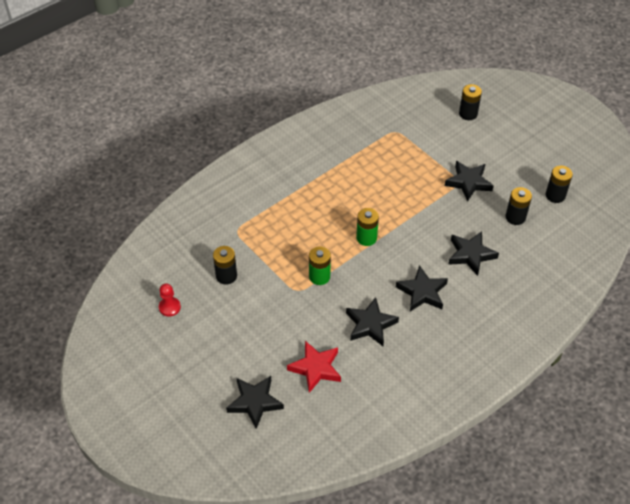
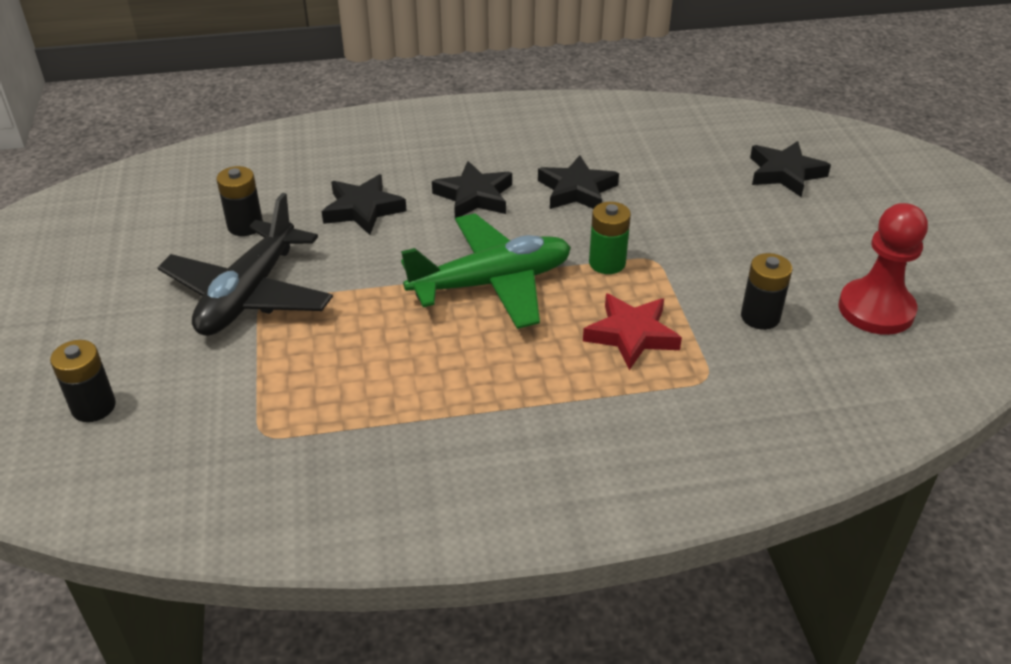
camera: 150 degrees left, 10 degrees down
(169, 307) = (876, 309): red pawn -> red pawn, size x1.92
(316, 368) = (684, 176): red star -> red star (631, 335)
(366, 238) = (492, 283): green battery -> green plane
(468, 182) = (249, 294): black star -> black plane
(555, 195) = (153, 229): black battery -> none

